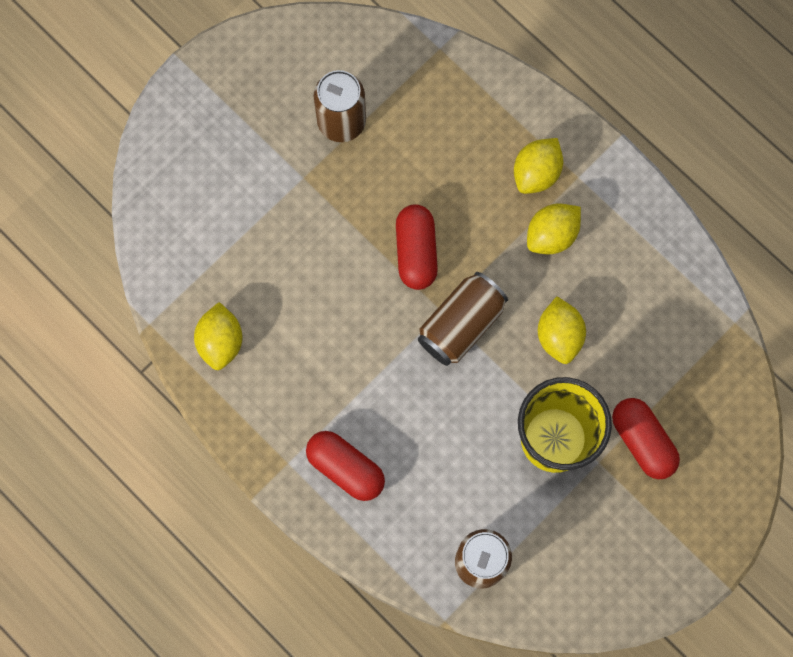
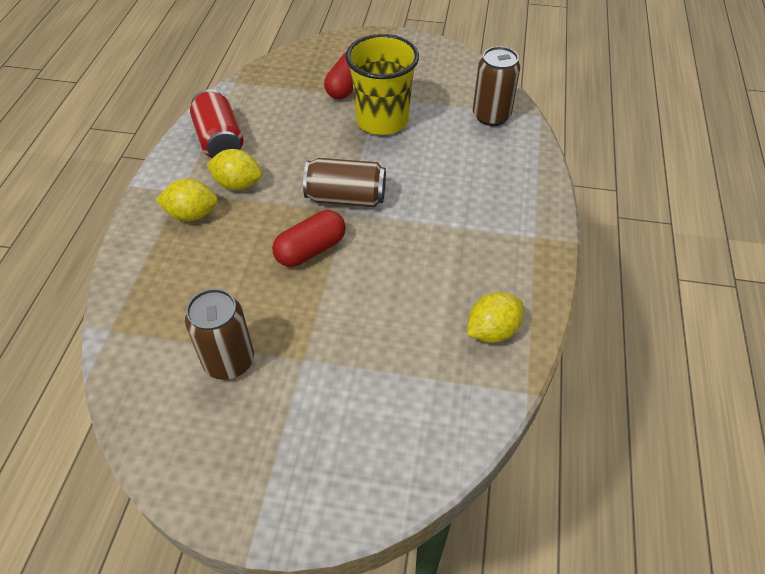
camera: 125 degrees left, 25 degrees down
(346, 468) = (504, 204): red capsule -> none
(559, 336) = (311, 148): yellow lemon -> none
(634, 252) = (219, 140): none -> red can

